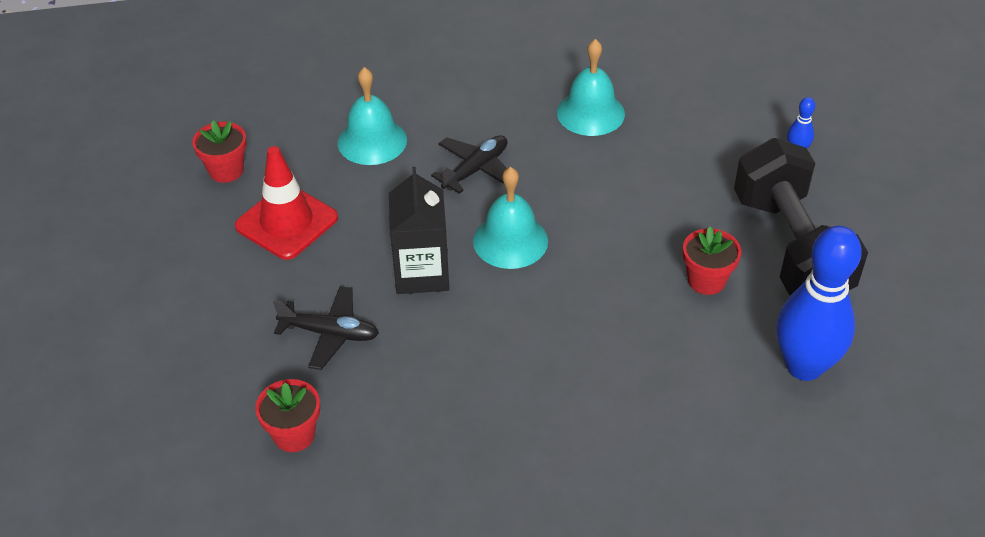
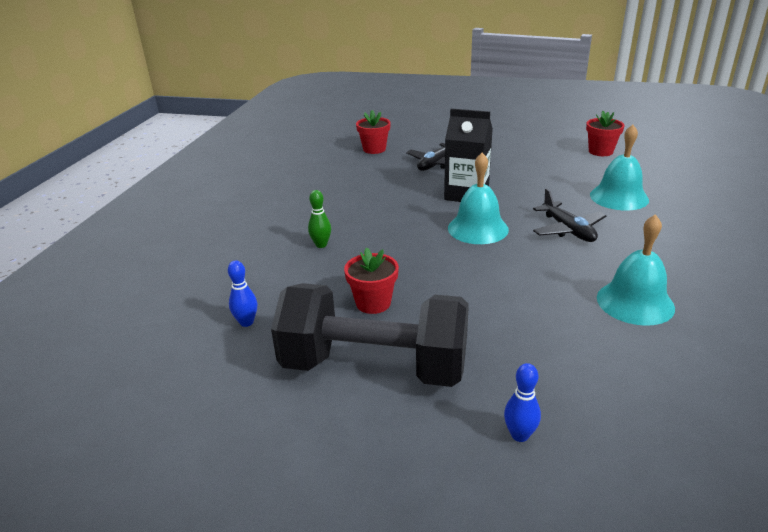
camera: 115 degrees right, 15 degrees down
(286, 222) = (540, 162): red traffic cone -> none
(627, 371) = (321, 245): none -> green bowling pin
(804, 366) = (246, 322): blue bowling pin -> blue bowling pin, size x0.41

